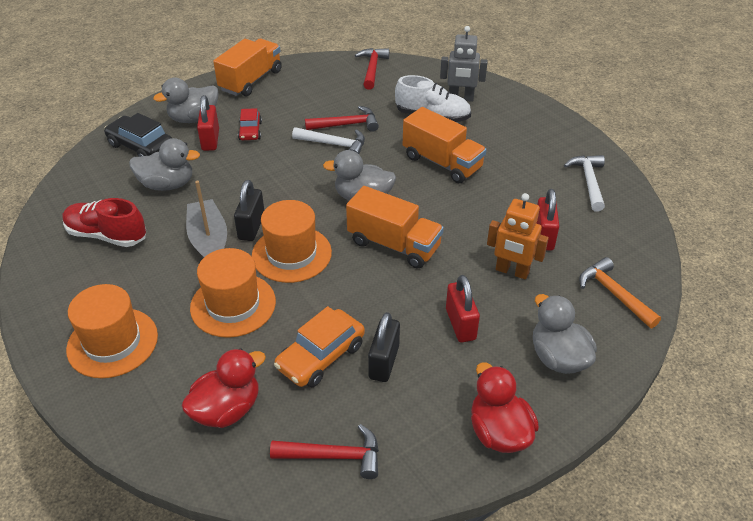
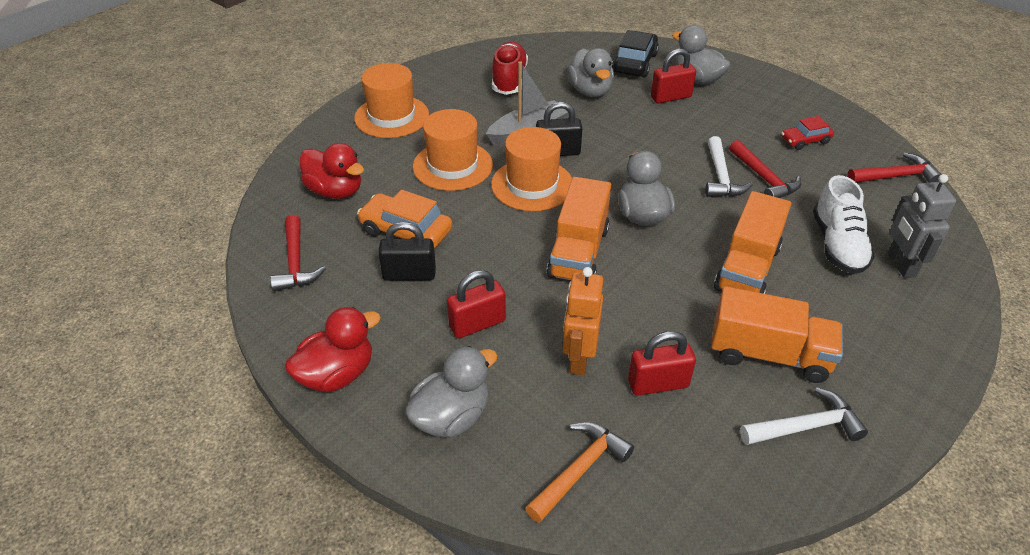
camera: 75 degrees right, 0 degrees up
(250, 131) = (702, 117): red car -> red car (805, 141)
(251, 81) = (790, 96): orange truck -> orange truck (769, 354)

